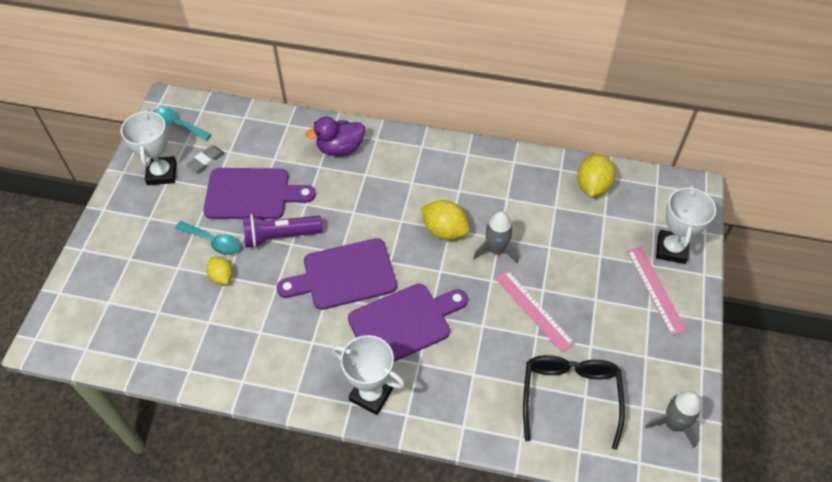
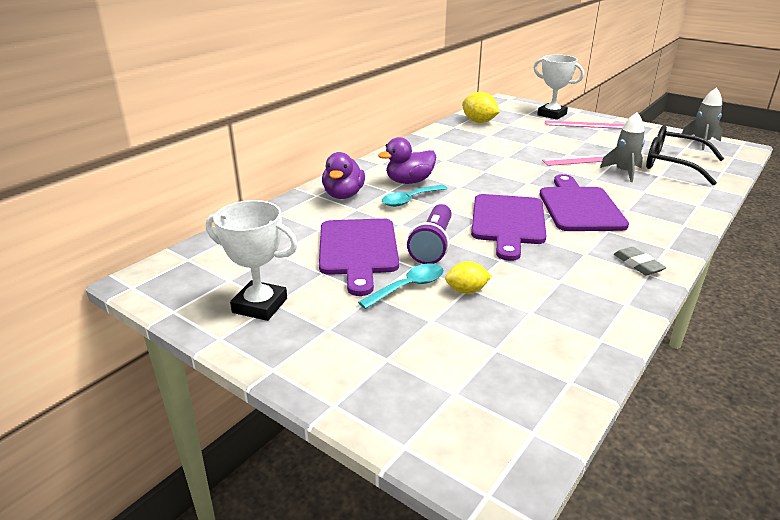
camera: 65 degrees left, 25 degrees down
(177, 125) = (189, 279): turquoise spoon -> turquoise spoon (410, 200)
(206, 161) = (275, 270): grey eraser -> grey eraser (638, 264)
(252, 194) = (358, 250): purple cutting board -> purple cutting board turned 150 degrees clockwise
(371, 394) = (658, 236): white trophy -> none
(392, 181) = (409, 181): none -> purple duck
(444, 230) = (484, 173): yellow lemon -> none
(496, 250) = (518, 160): grey rocket -> grey rocket (624, 172)

